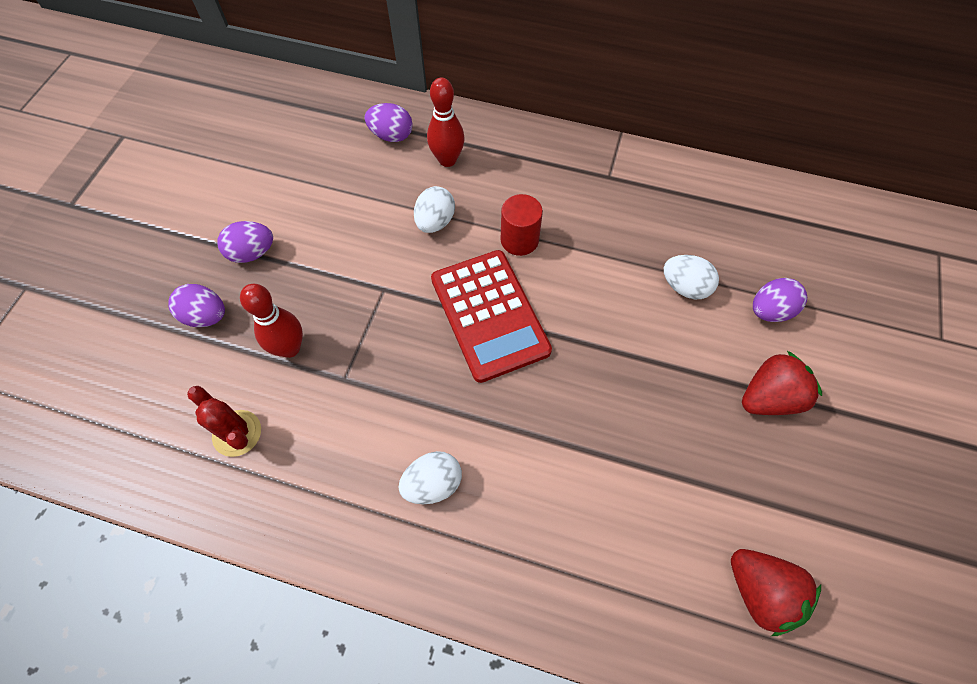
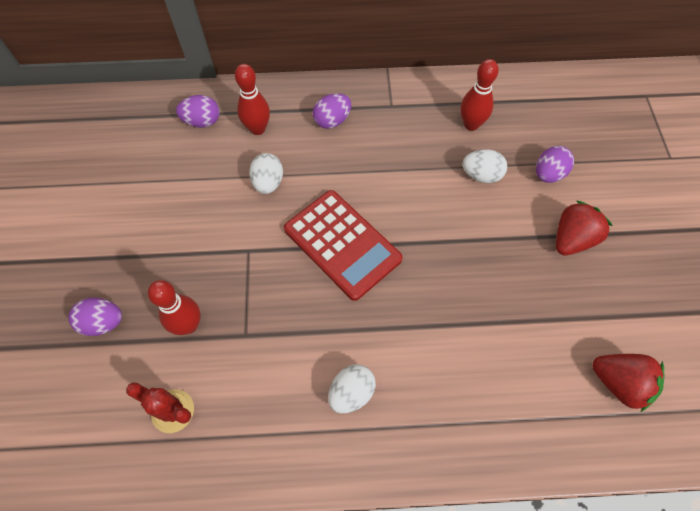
camera: 20 degrees left, 0 degrees up
(252, 253) = (122, 256): purple egg -> purple egg (332, 121)
(519, 240) = (342, 177): red cylinder -> none
(696, 224) = (471, 124): none -> red bowling pin

